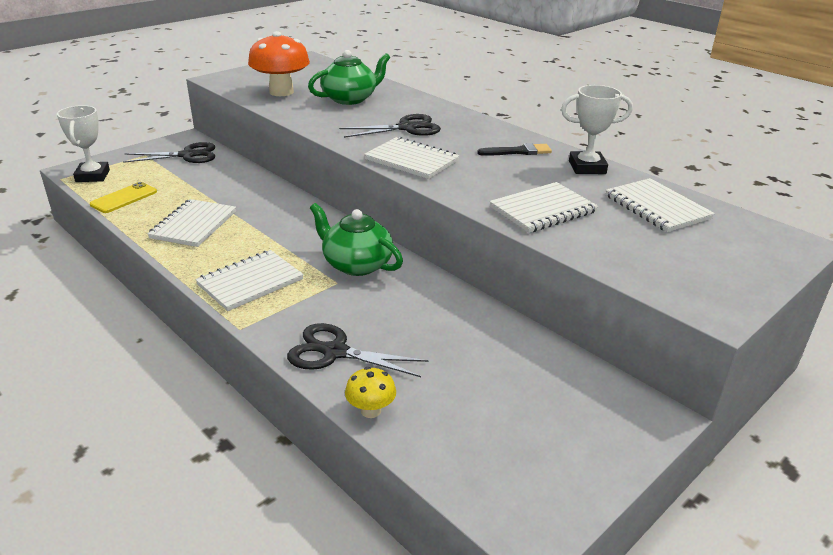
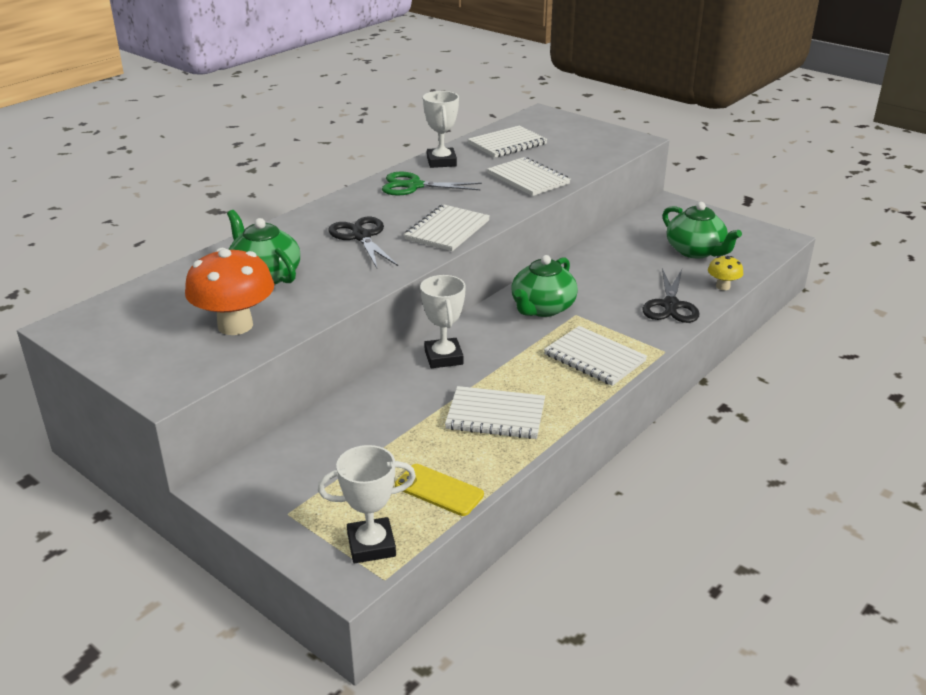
camera: 95 degrees left, 0 degrees up
(187, 155) = (289, 468): black scissors -> none
(290, 210) = (443, 357): none -> white trophy
(481, 408) = (696, 251): none -> green teapot
(518, 151) = (413, 186): black brush -> green scissors

